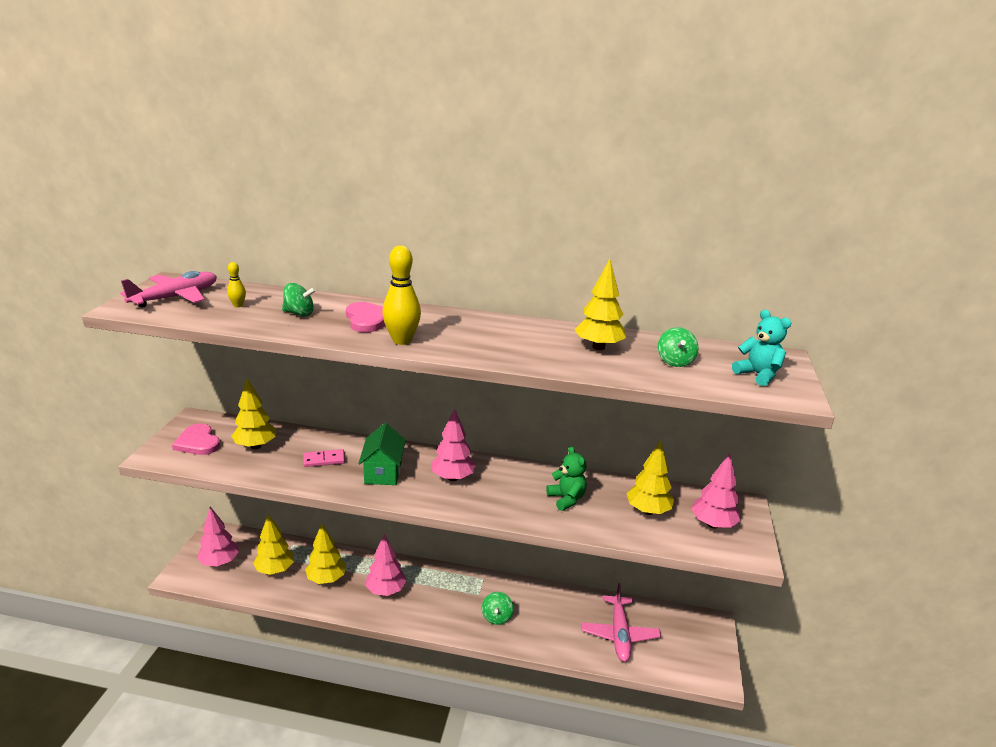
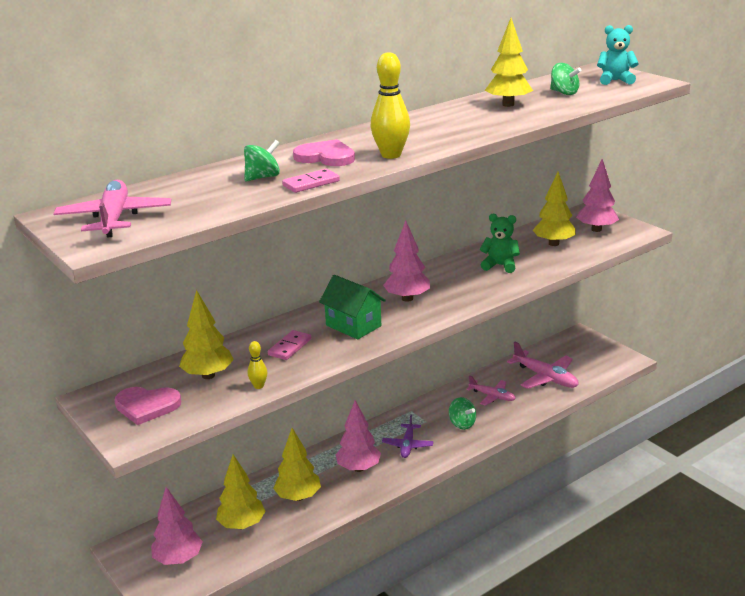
camera: 45 degrees left, 0 degrees up
(238, 305) = (193, 196): yellow bowling pin -> yellow bowling pin (258, 386)
(304, 332) = (311, 183): none -> pink domino
(438, 601) = (407, 445): none -> purple plane
(553, 615) = (492, 396): none -> pink plane

